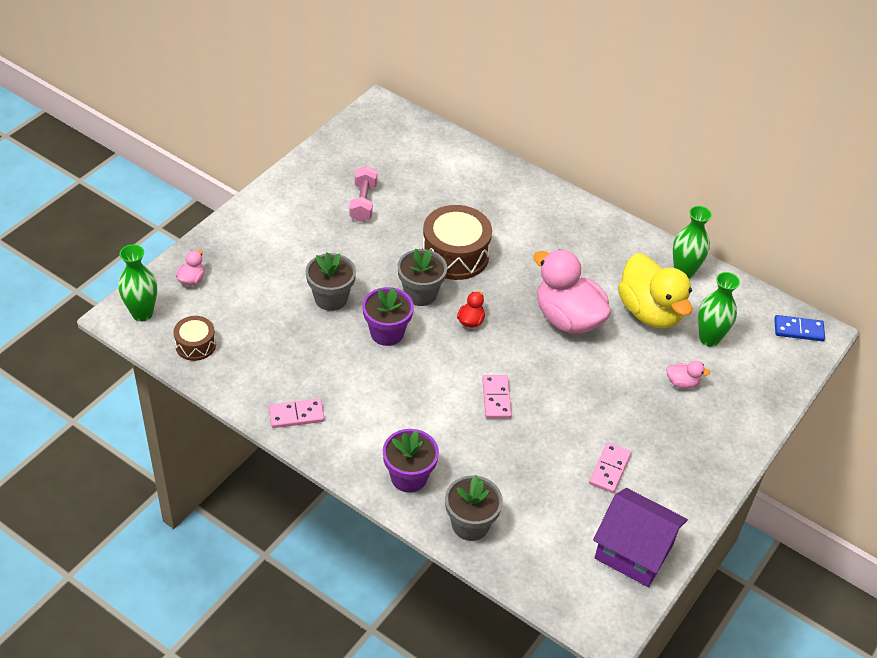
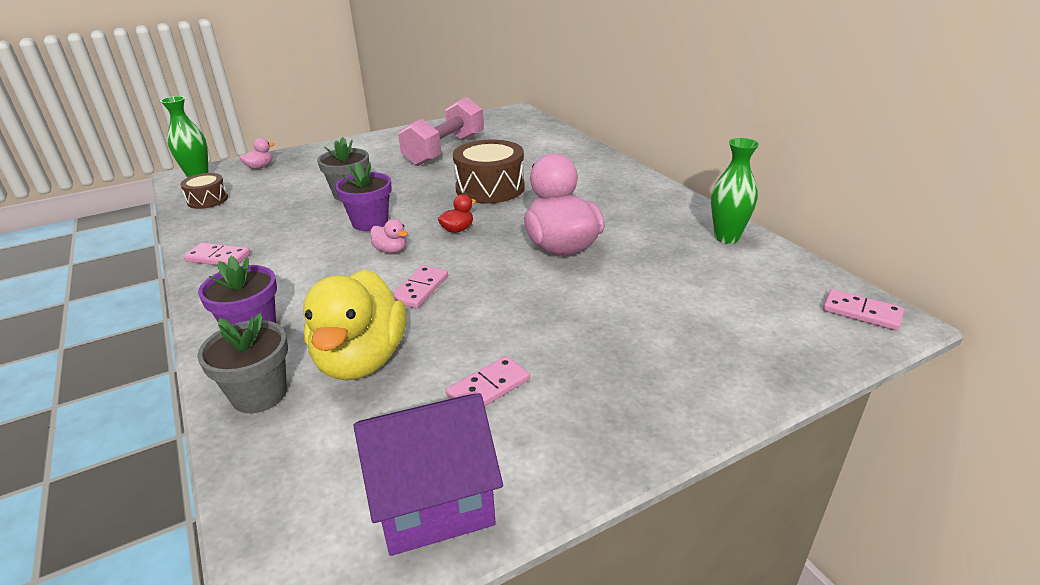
camera: 30 degrees right, 15 degrees down
(363, 202) = (445, 150): pink dumbbell -> pink dumbbell, size x1.79
(420, 294) = (430, 205): grey flower pot -> none
(633, 551) = (433, 499): purple house -> purple house turned 75 degrees counterclockwise
(650, 312) = (662, 259): yellow duck -> yellow duck (361, 360)
(682, 383) = (658, 326): pink duck -> pink duck (391, 250)
(709, 339) = (723, 295): green vase -> none
(798, 330) = (861, 312): blue domino -> pink domino

